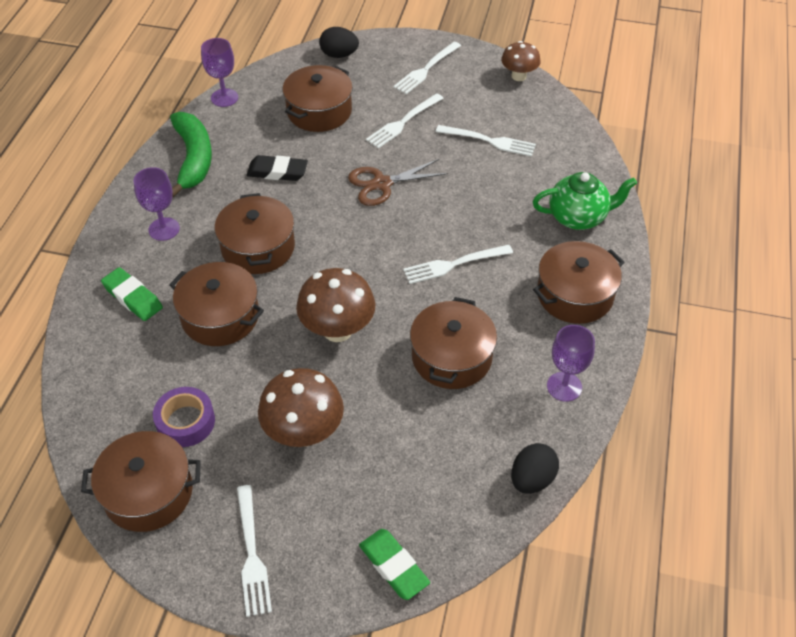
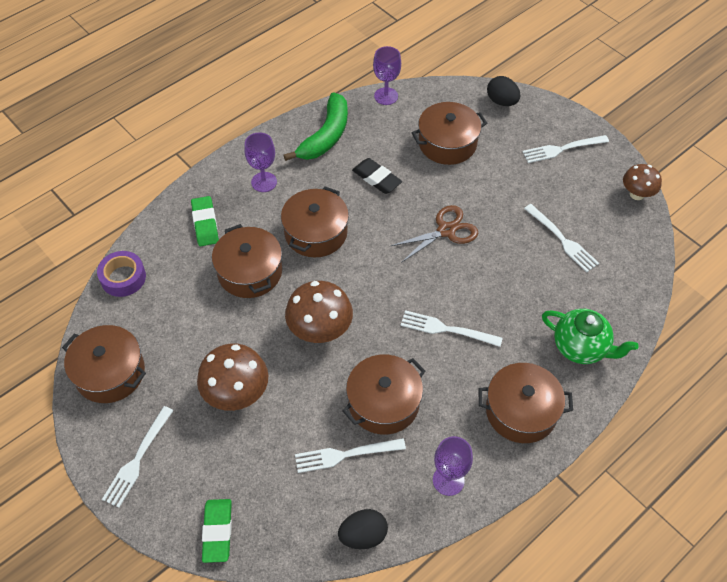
camera: 35 degrees right, 5 degrees up
(185, 422) = (169, 337): purple tape -> purple tape (123, 278)
(382, 184) = (446, 231): brown scissors -> brown scissors turned 135 degrees clockwise
(403, 122) = (505, 186): white fork -> white fork (345, 455)

